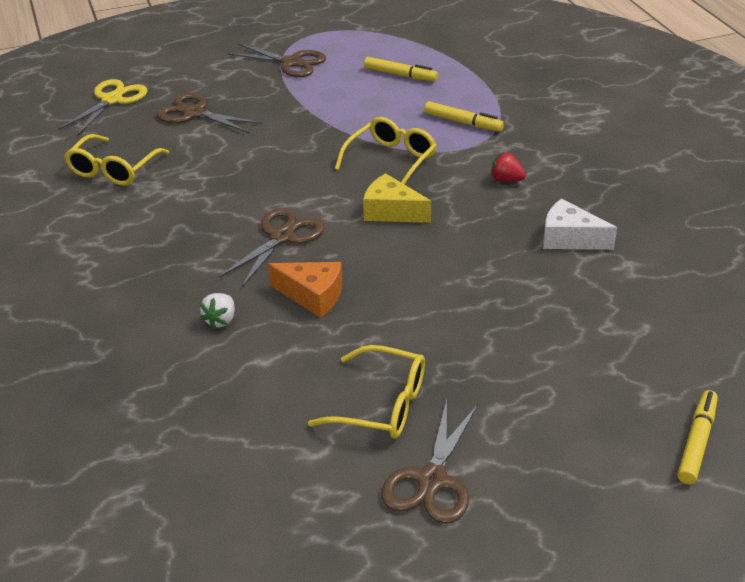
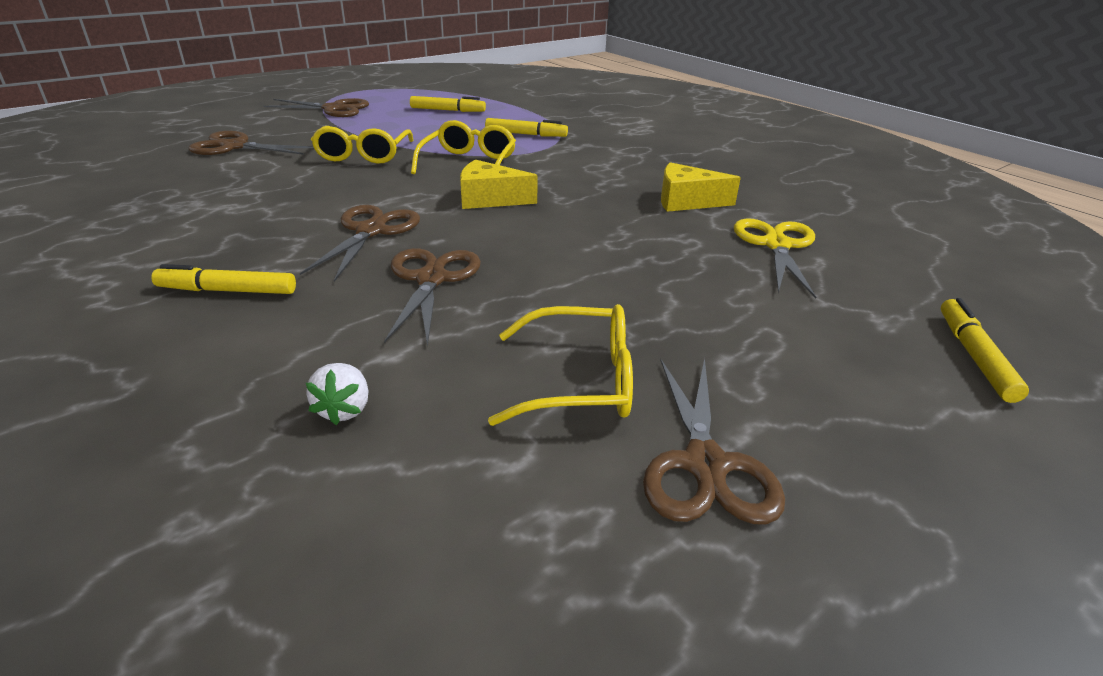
camera: 20 degrees left, 5 degrees down
(112, 100) = (132, 143): yellow scissors -> yellow scissors (776, 245)
(114, 169) = (138, 194): yellow glasses -> yellow glasses (363, 154)
(168, 283) = (227, 290): none -> yellow marker
(221, 320) = (314, 319): white strawberry -> white strawberry (344, 409)
(313, 296) = (431, 279): orange cheese -> brown scissors
(506, 180) = (593, 167): red strawberry -> none
(569, 238) = (686, 201): white cheese -> yellow cheese

